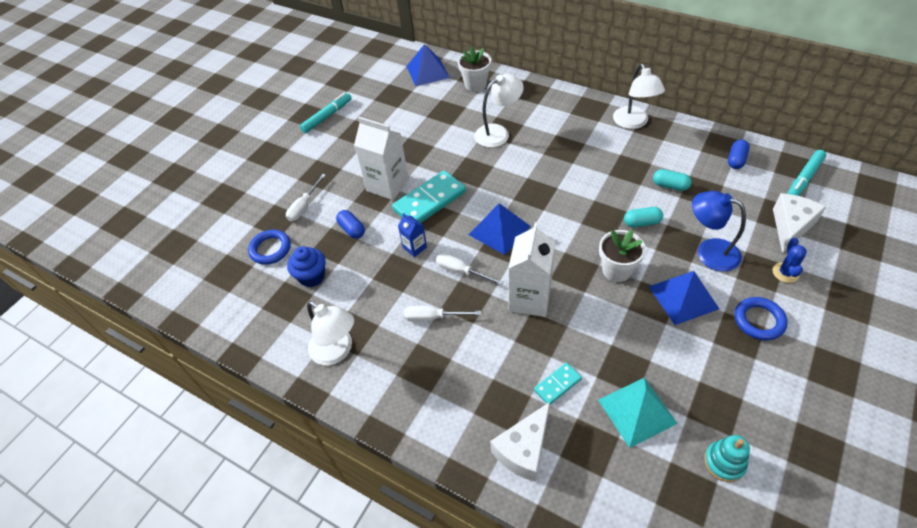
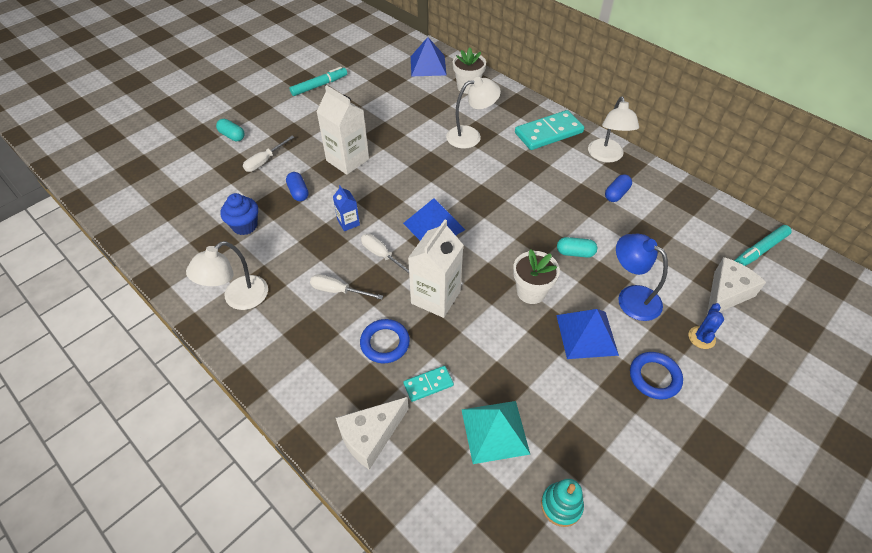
camera: 10 degrees right, 0 degrees up
(270, 249) = (219, 192): blue ring -> blue ring (385, 343)
(337, 351) = (238, 299): white lamp -> white lamp turned 75 degrees clockwise
(429, 201) = (380, 183): turquoise domino -> turquoise domino (548, 133)
(670, 186) = (618, 224): turquoise capsule -> turquoise capsule (232, 136)
(736, 160) = (696, 216): blue capsule -> blue capsule (616, 194)

